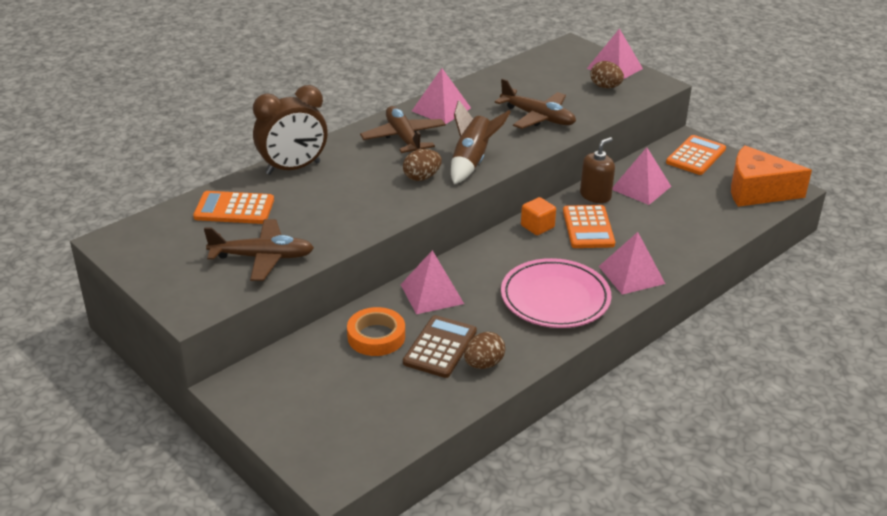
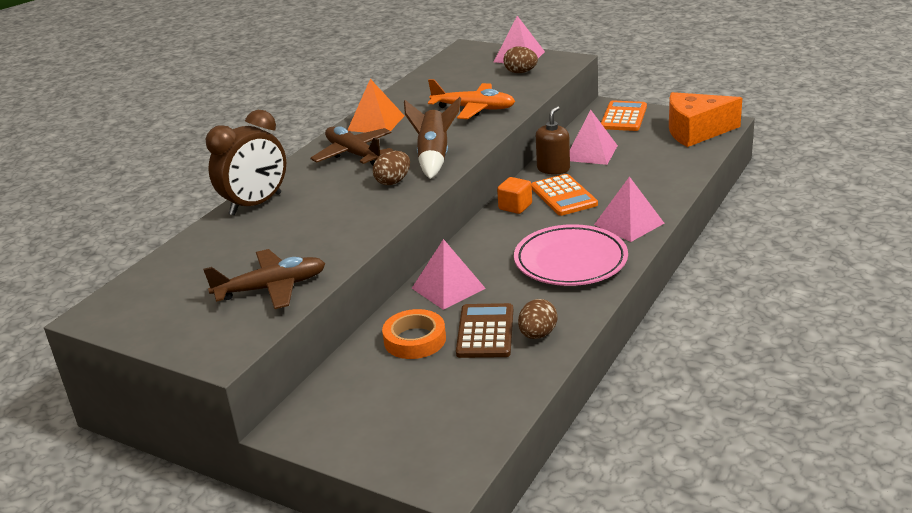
camera: 15 degrees left, 5 degrees down
(234, 209) = (214, 253): orange calculator -> none
(441, 109) = (376, 123): pink pyramid -> orange pyramid
(538, 117) = (474, 109): brown plane -> orange plane

